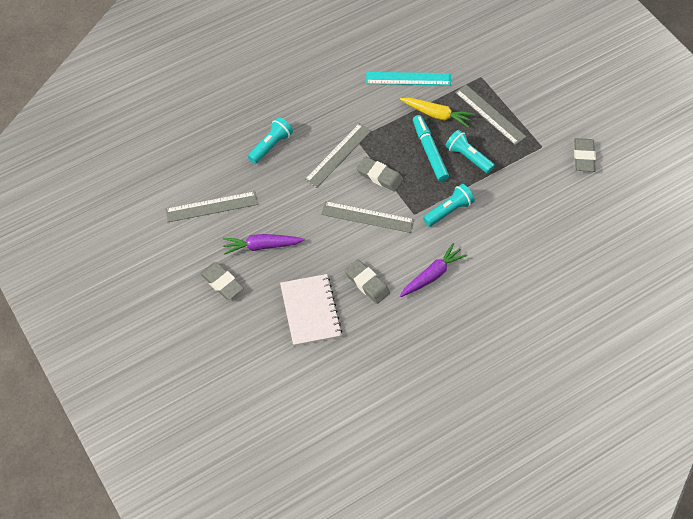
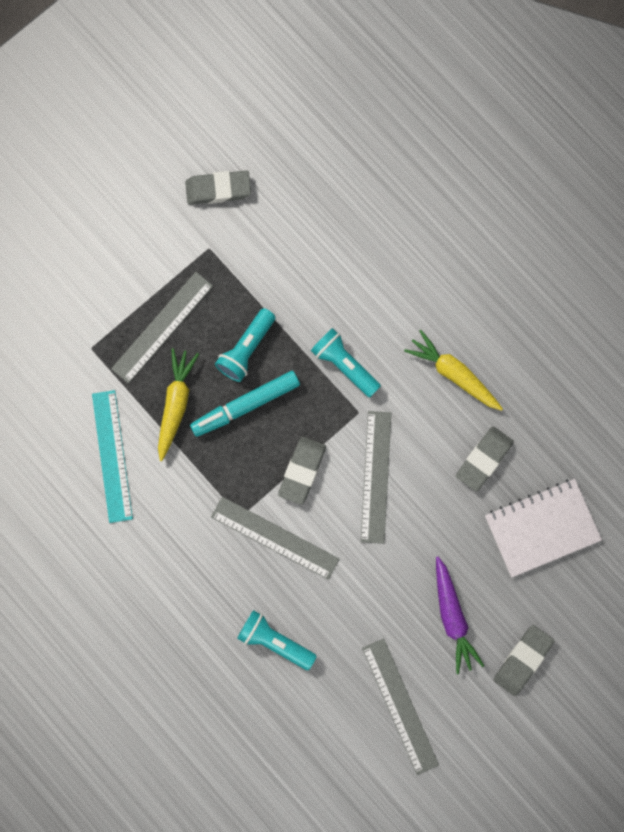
camera: 100 degrees left, 20 degrees up
(432, 275) = (453, 374): purple carrot -> yellow carrot

